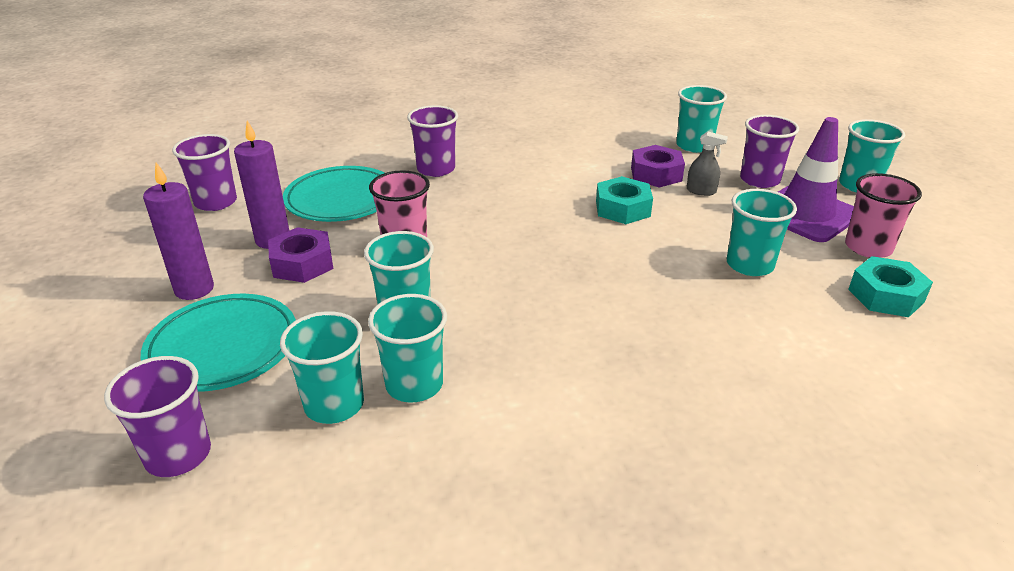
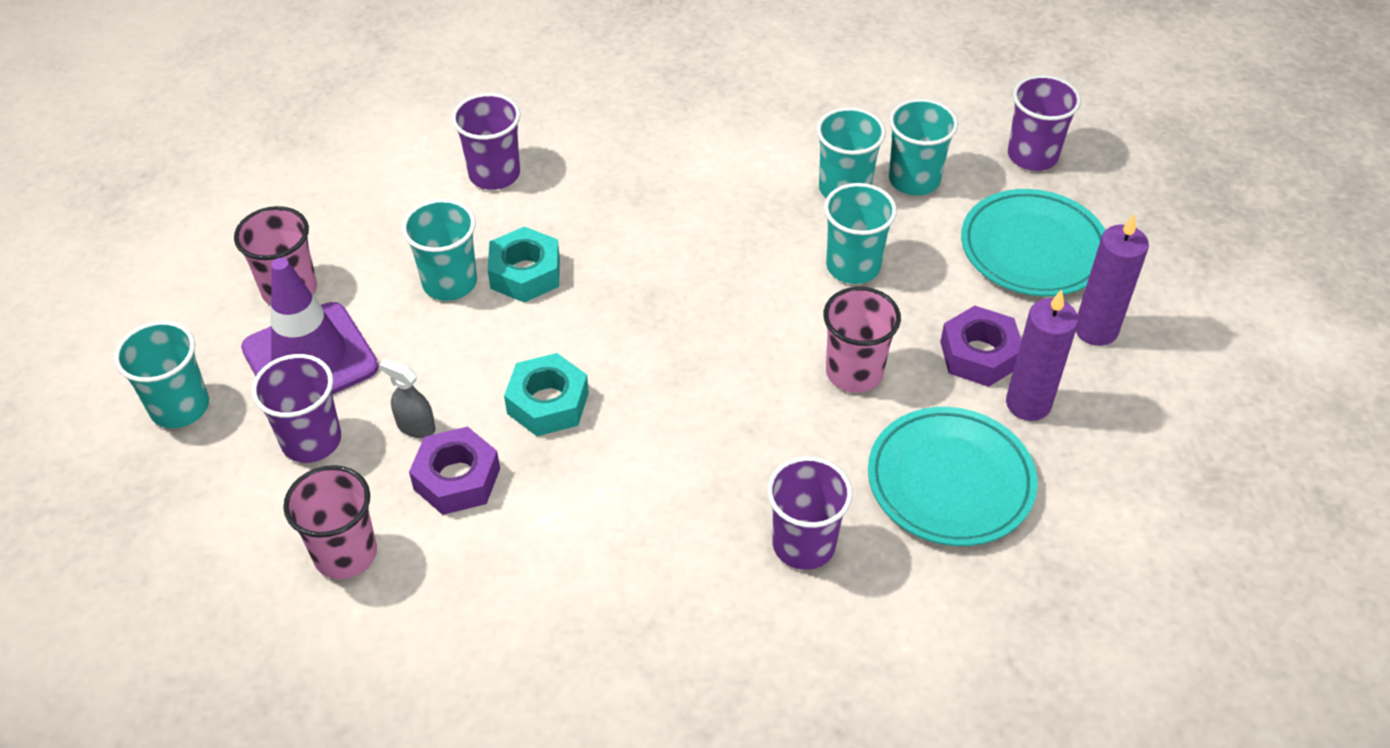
camera: 170 degrees left, 15 degrees up
(216, 202) = (1139, 501): purple cup -> purple cup (494, 174)
(694, 146) = (345, 553): turquoise cup -> pink cup
(886, 295) = (340, 223): turquoise nut -> turquoise nut (525, 273)

